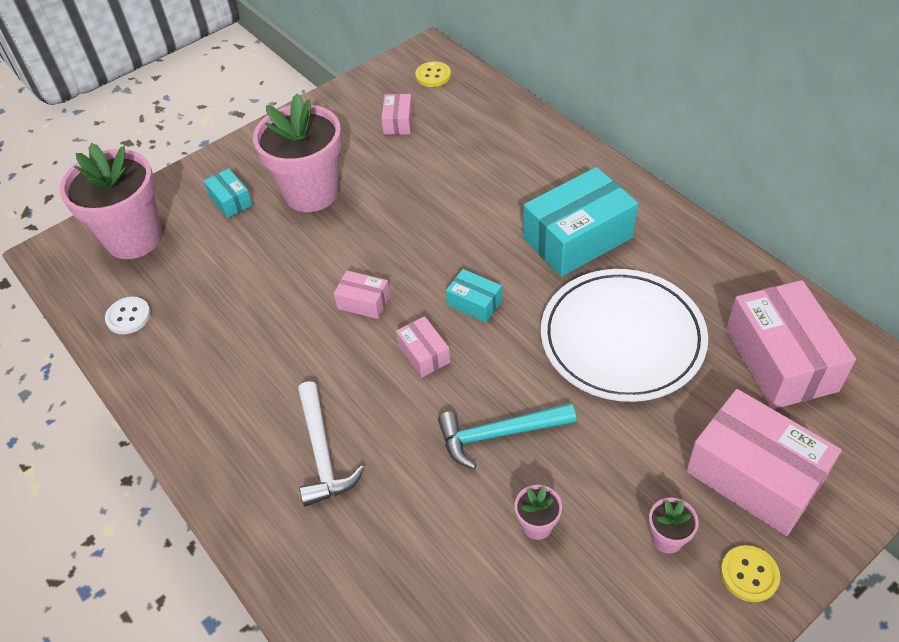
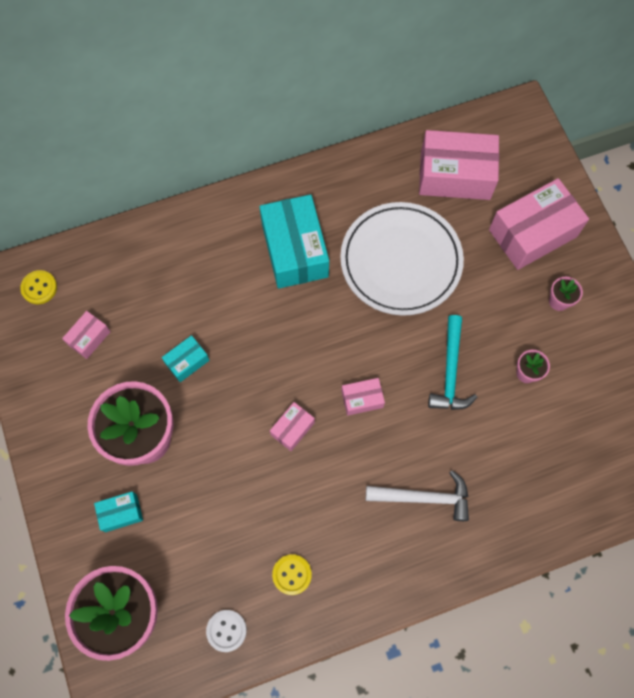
camera: 75 degrees left, 20 degrees up
(398, 122) = (89, 338): pink box -> pink box turned 75 degrees counterclockwise
(474, 303) = (328, 347): turquoise box -> turquoise box (187, 361)
(749, 574) = (594, 268): yellow button -> yellow button (292, 574)

